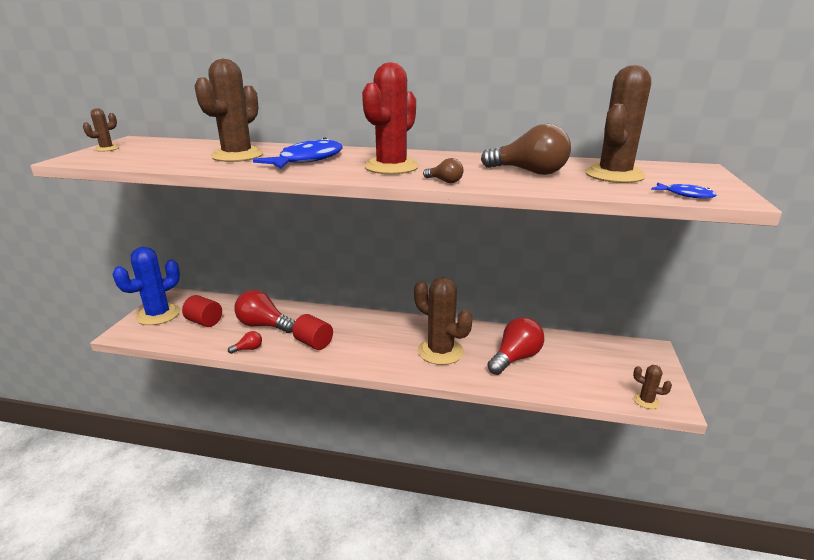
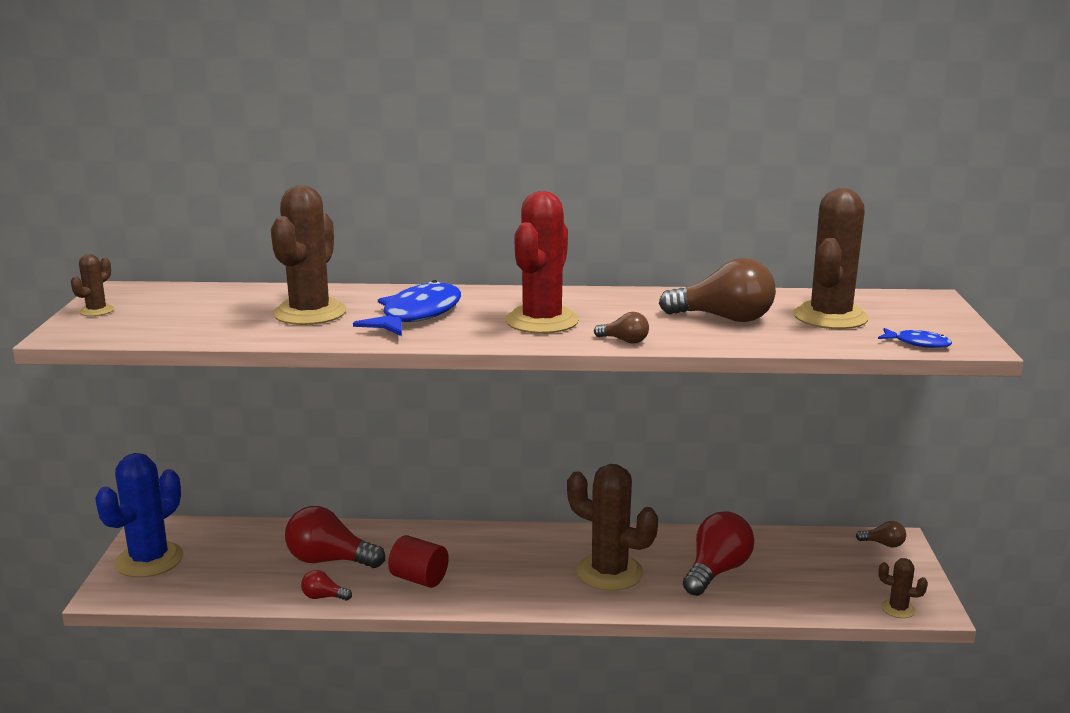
camera: 10 degrees left, 5 degrees down
(204, 322) = (232, 564): red cylinder -> none
(248, 349) = (323, 597): red light bulb -> red light bulb turned 135 degrees counterclockwise
(641, 350) = (883, 544): none -> brown light bulb

